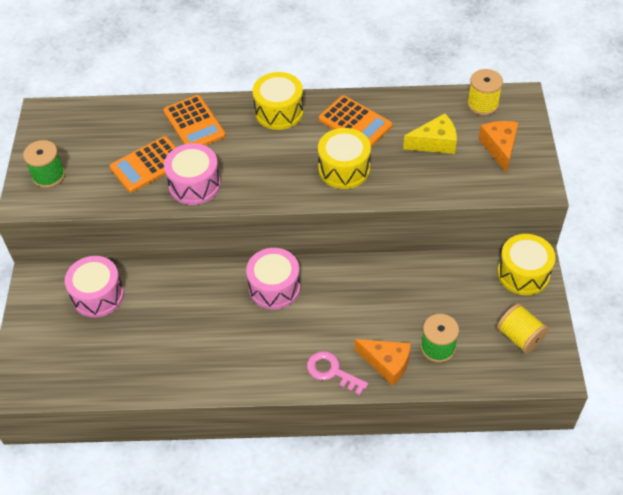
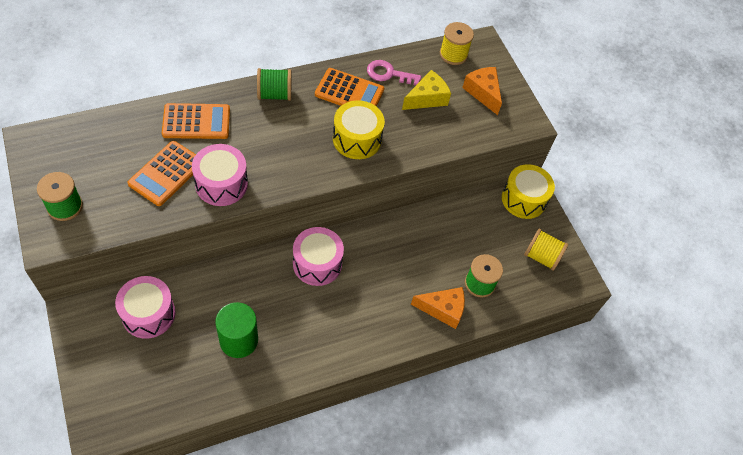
camera: 30 degrees left, 5 degrees up
(170, 340) = (239, 340): none -> green cylinder
(194, 123) = (196, 122): orange calculator -> orange calculator turned 45 degrees counterclockwise
(279, 111) = (274, 94): yellow drum -> green spool
(332, 371) = (398, 330): pink key -> pink key (388, 74)

